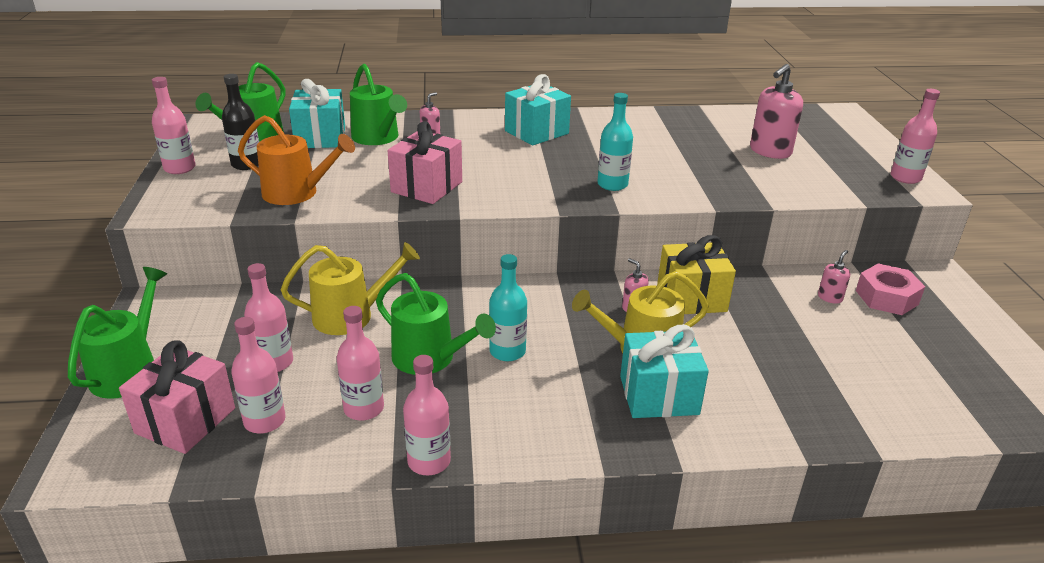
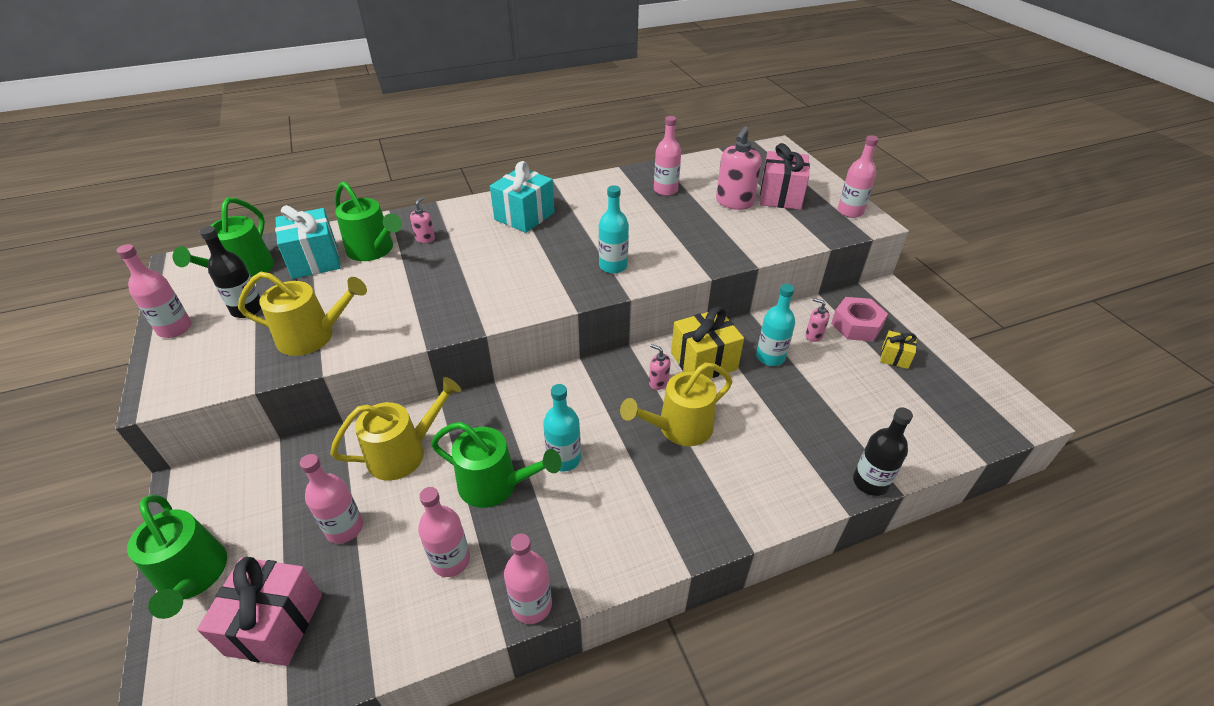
camera: 15 degrees left, 10 degrees up
(129, 370) = (193, 577): green watering can -> green watering can turned 150 degrees clockwise
(264, 421) = (357, 602): pink bottle -> pink bottle (665, 190)
(297, 193) = (313, 336): orange watering can -> yellow watering can
(427, 187) = (442, 303): pink gift -> pink gift (780, 196)
(659, 395) = (709, 474): turquoise gift -> none
(770, 308) = (770, 357): none -> turquoise bottle
(830, 297) = (813, 335): pink soap dispenser -> pink soap dispenser turned 75 degrees counterclockwise
(845, 440) = (870, 482): none -> black bottle
(923, 334) = (894, 357): none -> yellow gift

